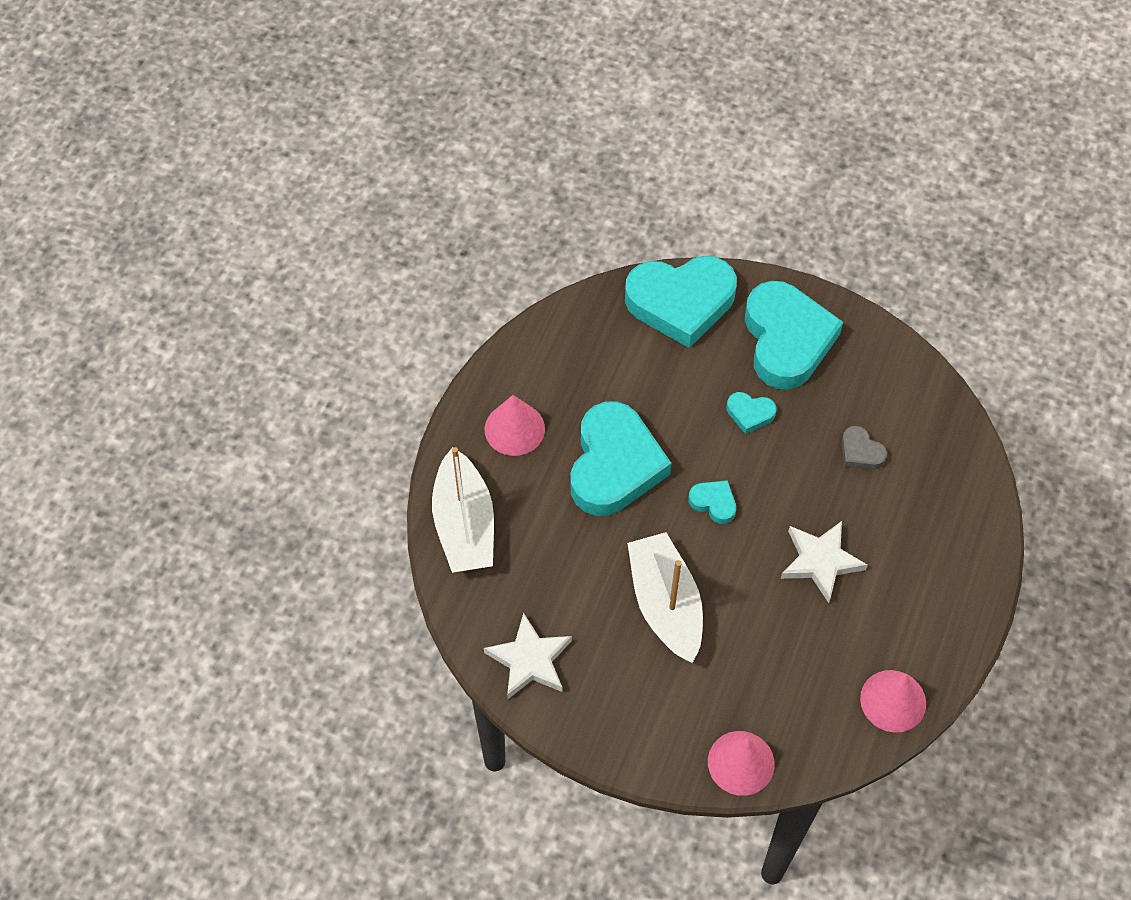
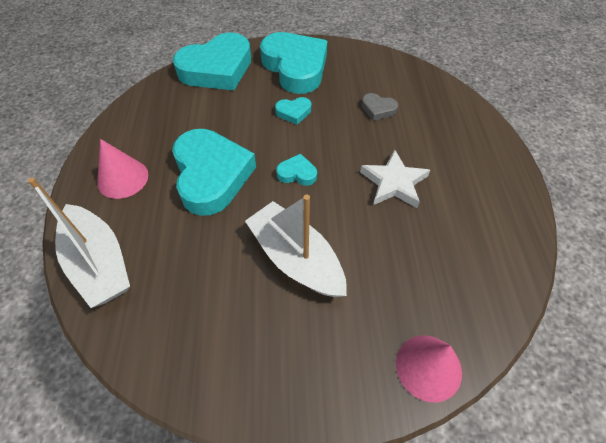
camera: 25 degrees left, 5 degrees down
(530, 660) = (197, 358): white star -> none
(893, 701) = (508, 258): pink cone -> none

